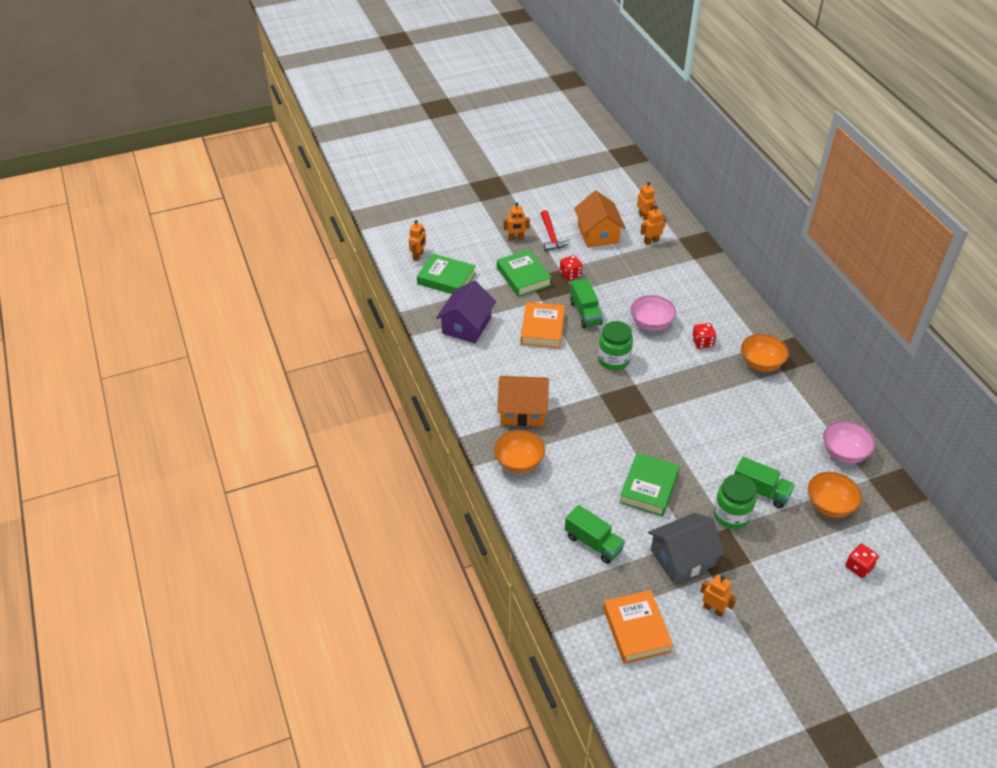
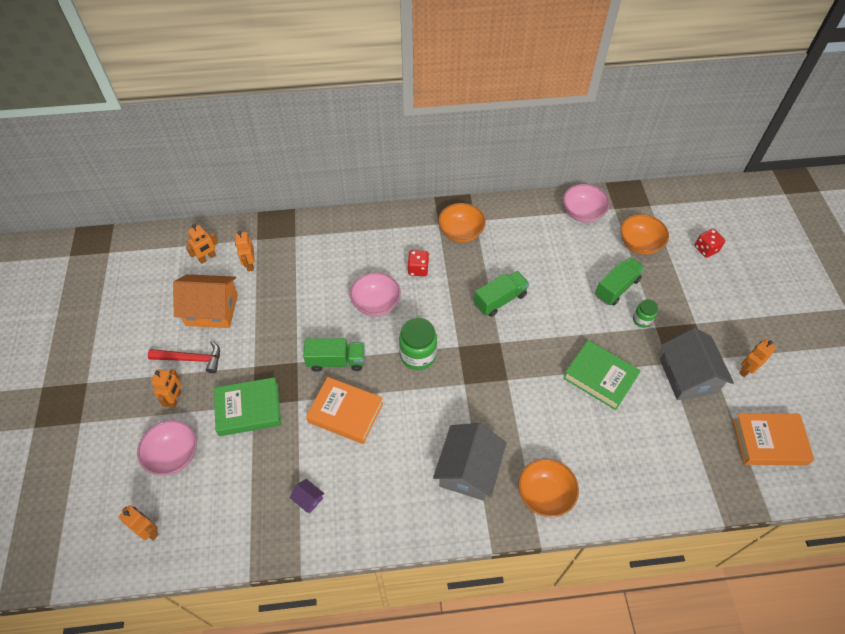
camera: 75 degrees left, 10 degrees up
(446, 279) = (212, 504): green book -> none
(466, 325) = (308, 499): purple house -> purple house, size x0.41
(474, 251) = (174, 455): none -> pink bowl
(523, 410) = (468, 470): orange house -> grey house
(570, 274) = (267, 358): red dice -> none
(593, 543) = (664, 449): green truck -> green truck (500, 300)
(644, 217) = (207, 258): orange robot -> orange robot turned 150 degrees clockwise
(731, 515) = (642, 320): green jar -> green jar, size x0.56

